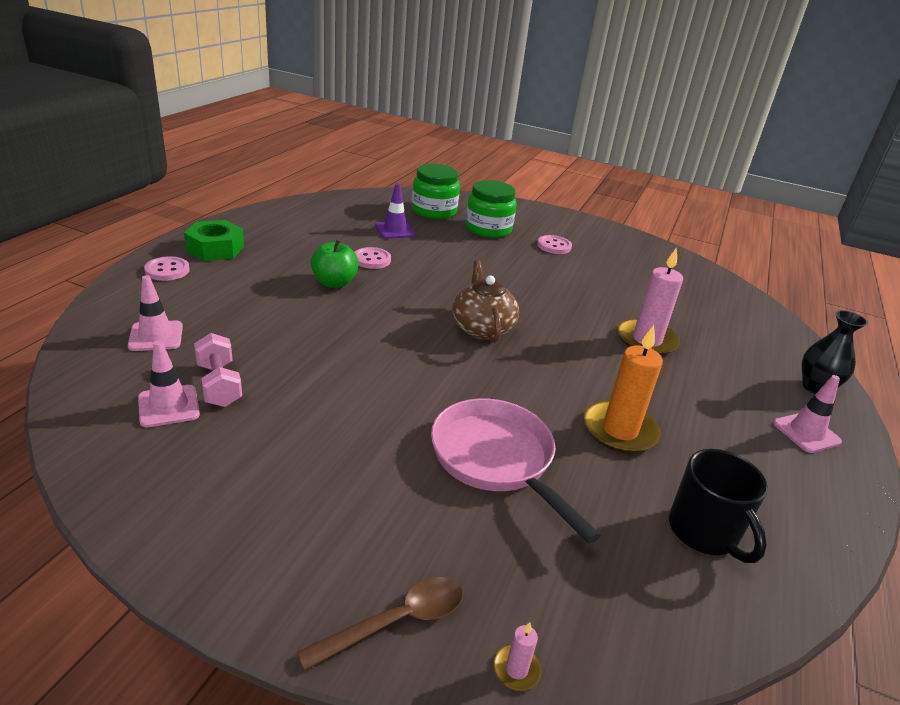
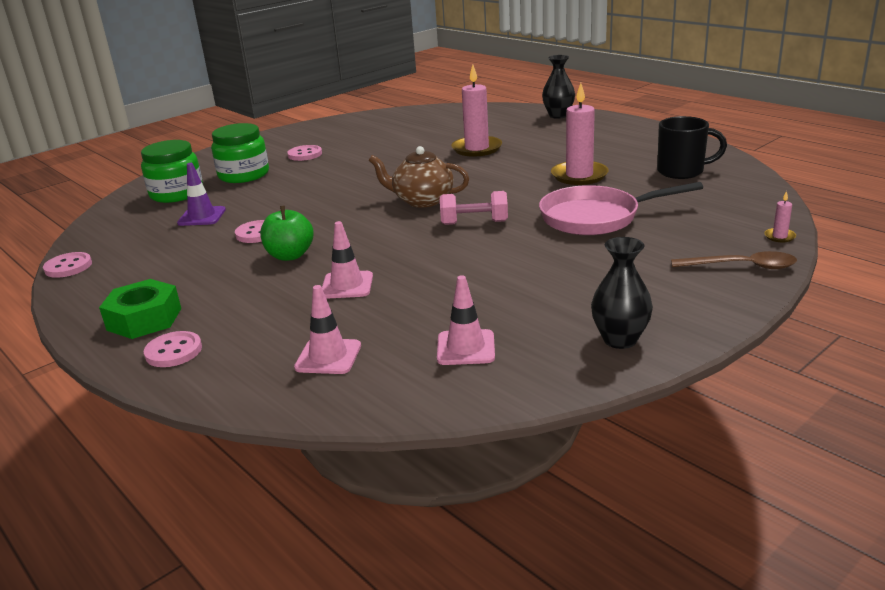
camera: 60 degrees left, 5 degrees down
(184, 512) = (620, 339): none -> black vase
(219, 385) = (443, 321): pink dumbbell -> pink dumbbell (474, 223)
(292, 204) = (68, 267): none -> pink button
(396, 621) = (741, 266): brown spoon -> brown spoon turned 105 degrees clockwise
(619, 430) = (579, 176): orange candle -> pink candle
(806, 433) = (602, 128): pink traffic cone -> pink traffic cone (347, 285)

